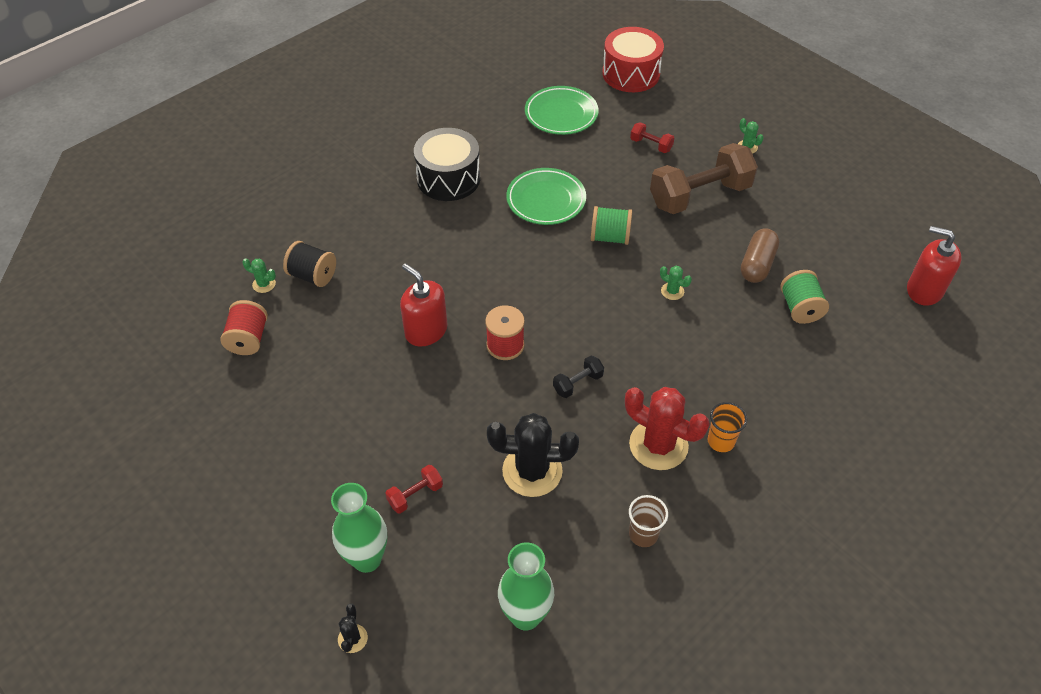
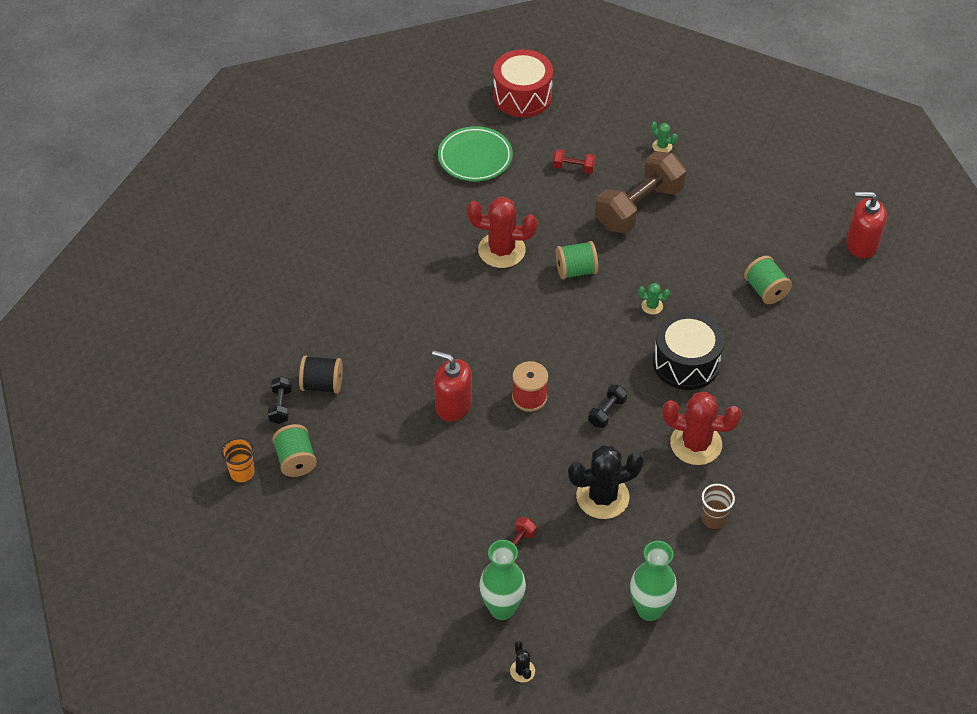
camera: 20 degrees left, 0 degrees up
(248, 339) = (296, 460): red spool -> green spool
(264, 284) = (280, 406): green cactus -> black dumbbell
(448, 178) = (400, 253): black drum -> black drum (686, 362)
(546, 200) = (501, 250): green plate -> red cactus
(721, 441) = (744, 425): orange cup -> orange cup (242, 473)
(757, 264) = (715, 260): brown capsule -> none

